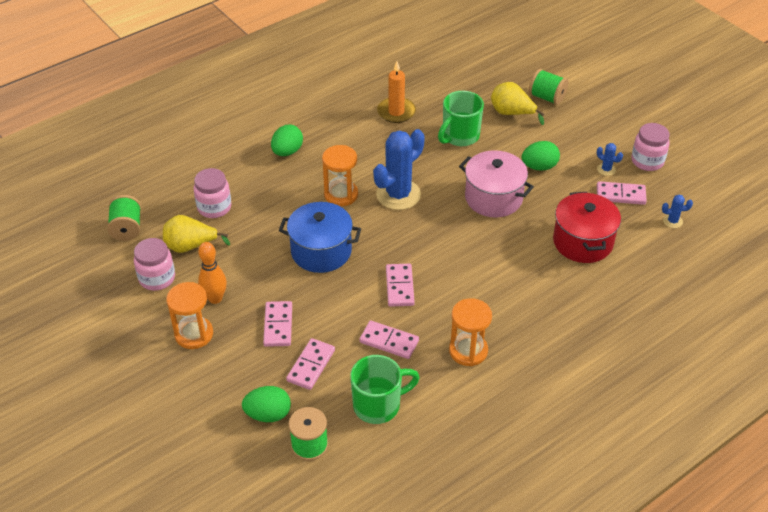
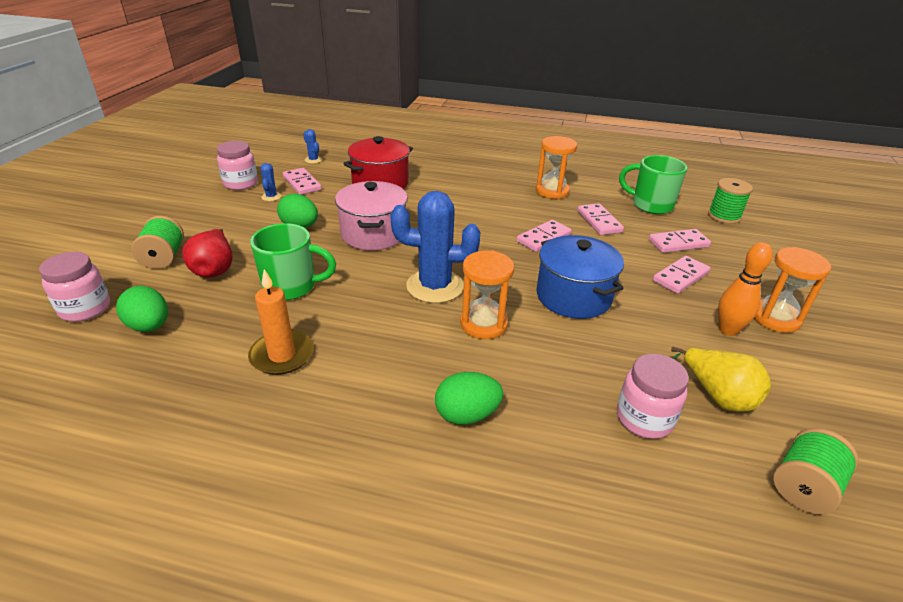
camera: 130 degrees left, 10 degrees down
(157, 278) = (789, 391): pink jar -> pink jar (85, 309)
(268, 414) = (743, 241): green egg -> green egg (149, 326)
(512, 113) = (215, 269): yellow pear -> red pear

